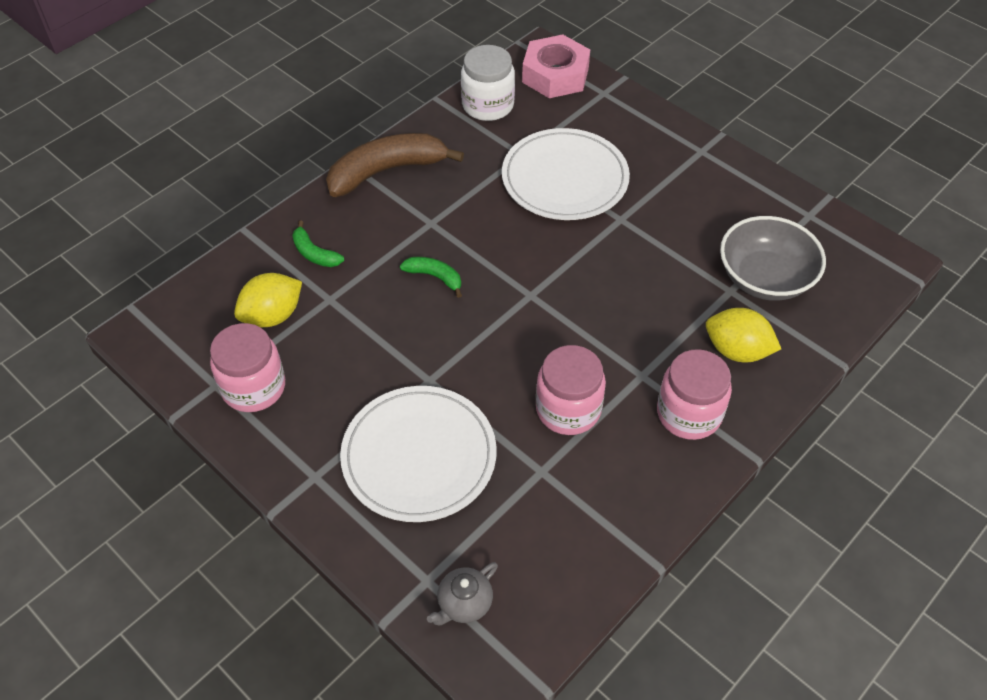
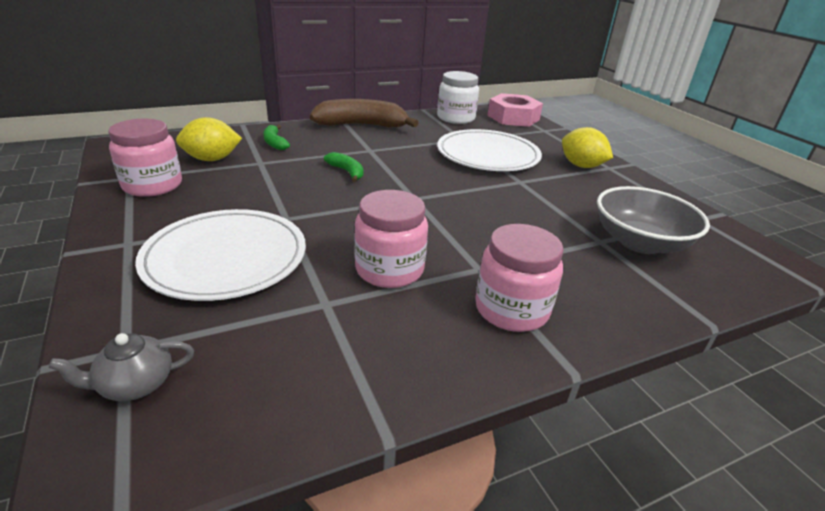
camera: 20 degrees right, 20 degrees down
(737, 351) = (589, 280): yellow lemon -> yellow lemon (581, 166)

